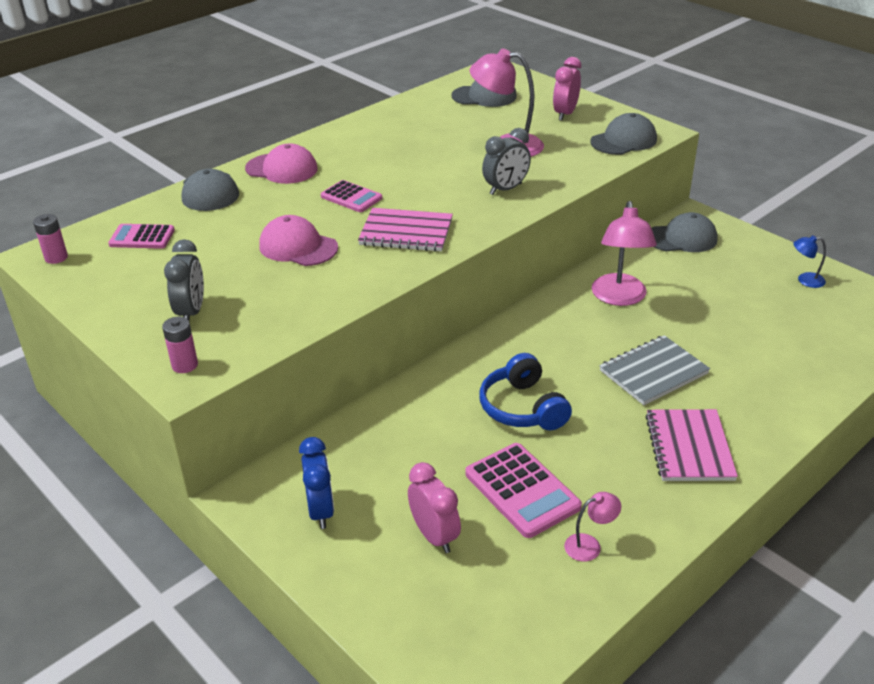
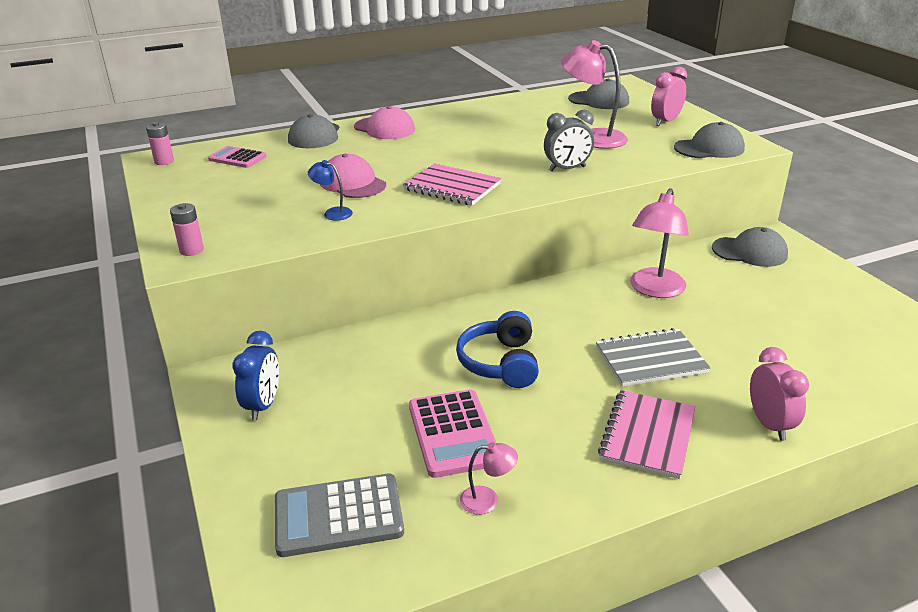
camera: 20 degrees right, 5 degrees down
(191, 312) = (229, 214): grey clock -> none
(351, 197) = (425, 155): pink calculator -> none
(434, 536) = (346, 452): pink clock -> pink clock (769, 424)
(468, 599) = (338, 516): none -> grey calculator
(805, 280) = (866, 310): blue lamp -> blue lamp (332, 213)

